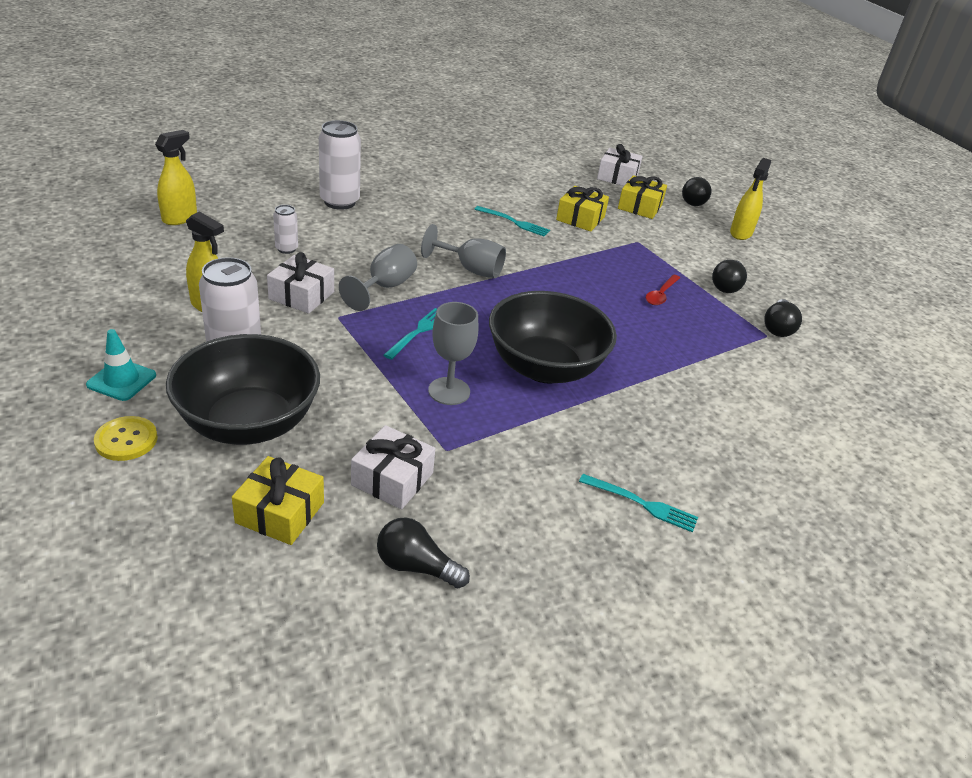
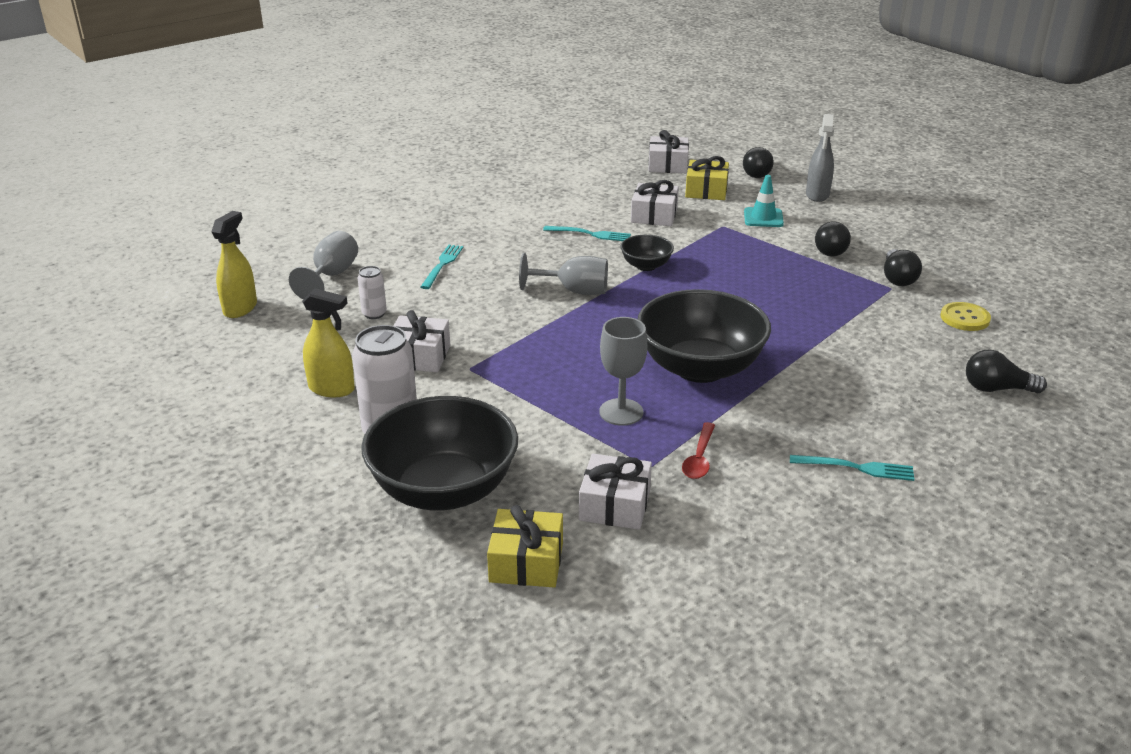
camera: 10 degrees left, 5 degrees down
(121, 380) = (288, 482): turquoise traffic cone -> turquoise traffic cone (763, 218)
(126, 440) = (332, 536): yellow button -> yellow button (965, 318)
(339, 202) = (399, 254): white can -> none
(385, 287) = (498, 328): grey goblet -> grey goblet (331, 276)
(416, 566) = (683, 575): black light bulb -> black light bulb (997, 389)
(418, 331) = (558, 363): turquoise fork -> turquoise fork (442, 265)
(548, 261) = (646, 266): none -> black bowl
(580, 218) = (654, 215): yellow gift -> white gift
(661, 295) = (772, 273): red spoon -> red spoon (699, 458)
(741, 233) = (817, 195): yellow spray bottle -> grey spray bottle

